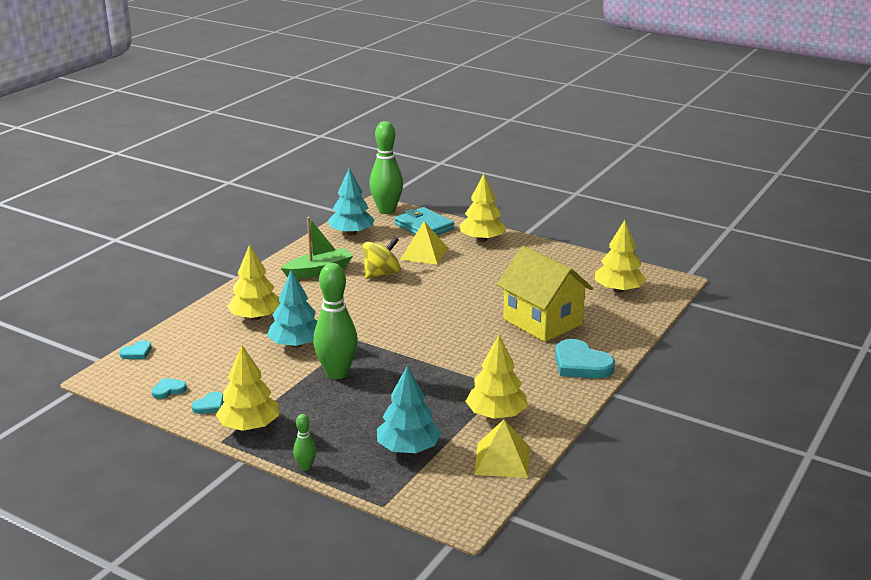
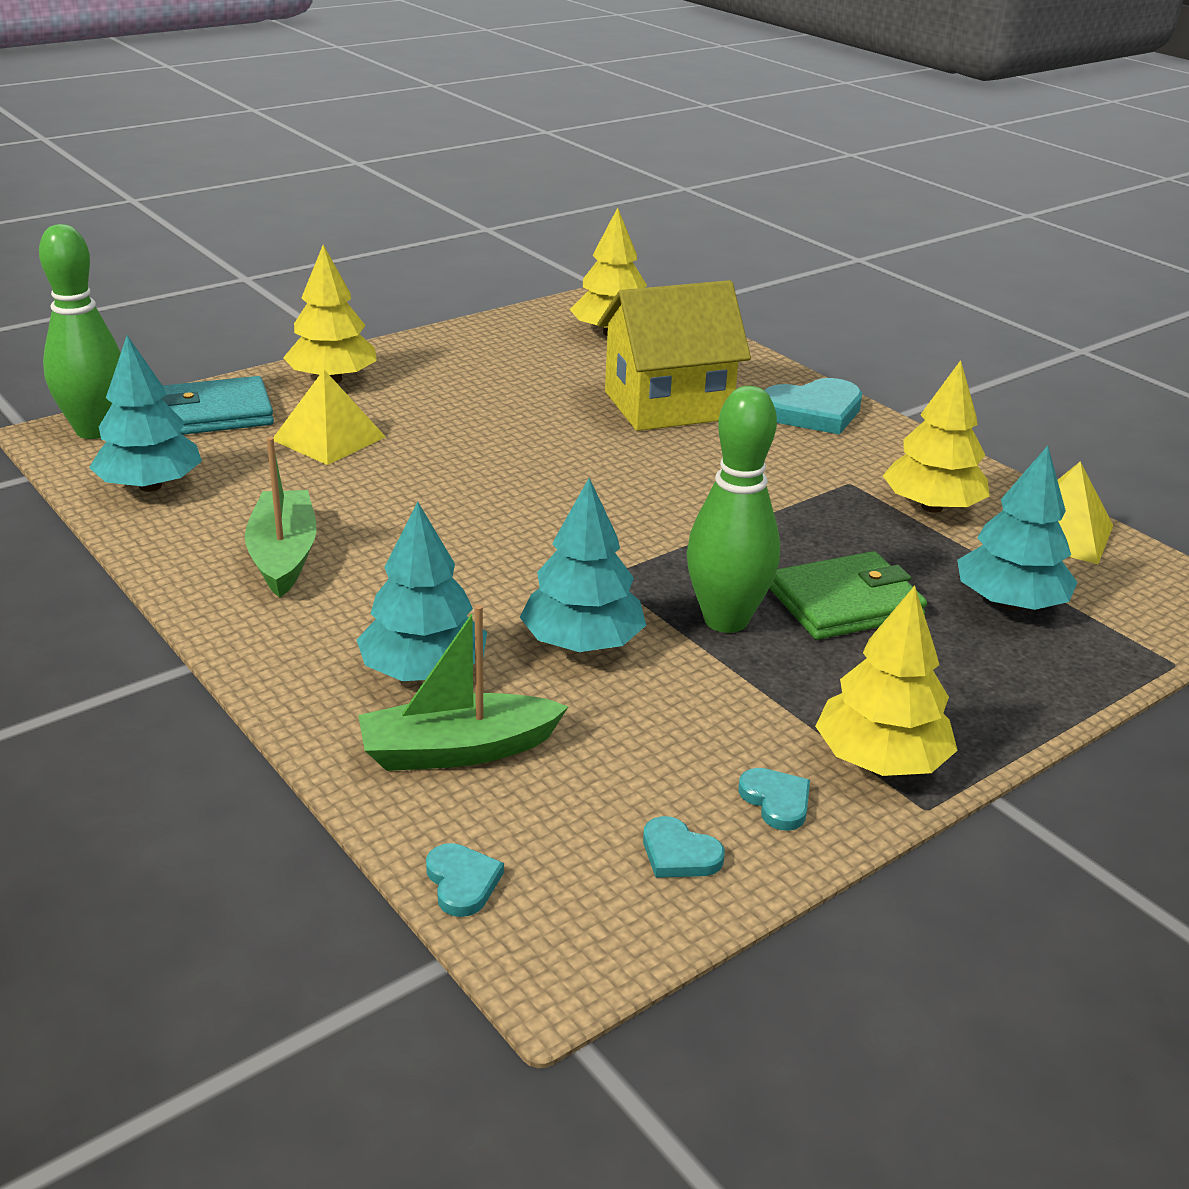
camera: 70 degrees left, 5 degrees up
(168, 390) = (679, 853): turquoise heart -> turquoise heart turned 45 degrees counterclockwise
(209, 335) = (457, 750): none -> green boat
(255, 317) = (424, 671): yellow tree -> turquoise tree
(305, 467) = (1045, 719): green bowling pin -> none
(374, 401) = (845, 603): none -> green wallet
(381, 274) = (369, 494): yellow spinning top -> none

